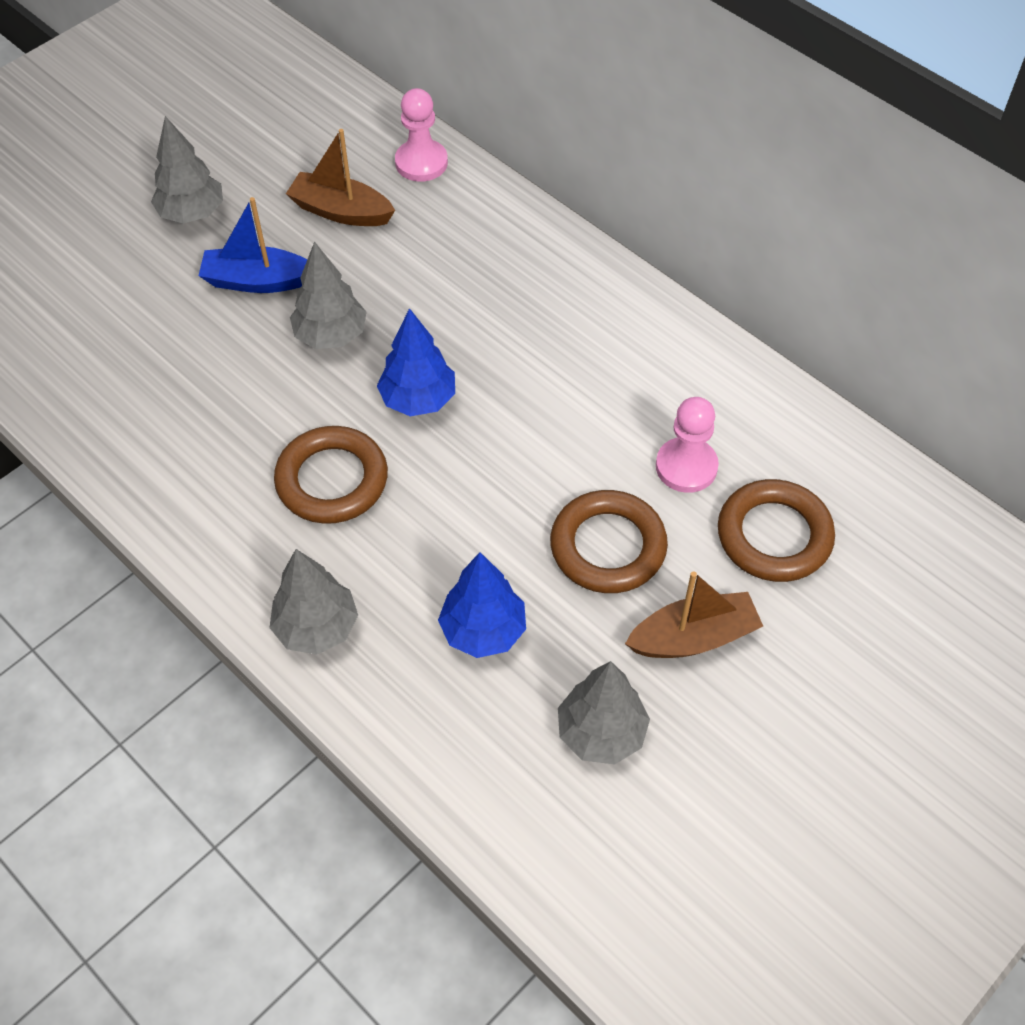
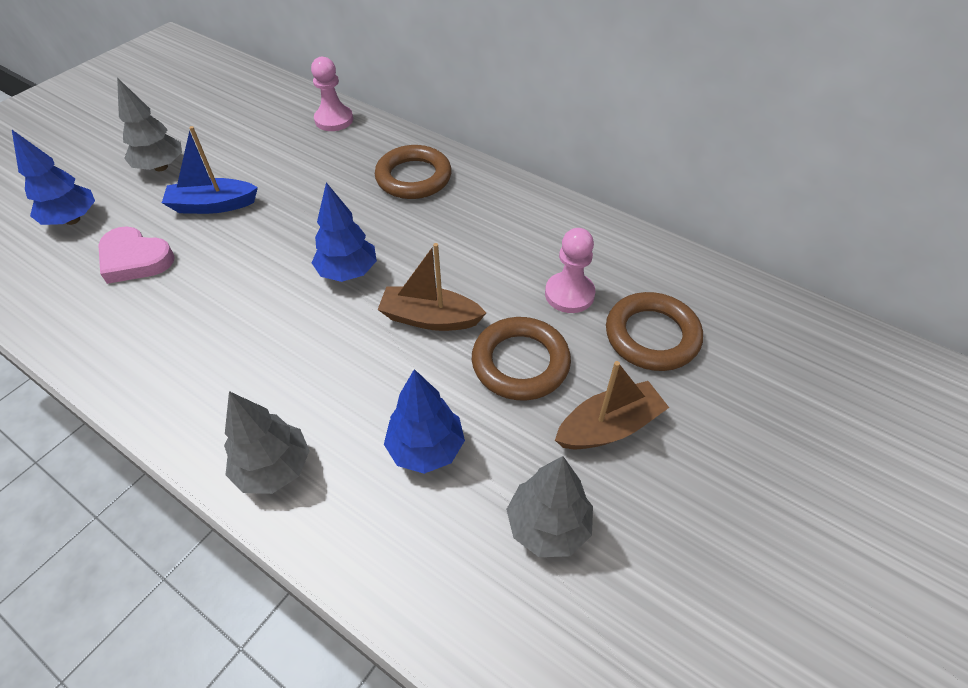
camera: 10 degrees left, 5 degrees down
(86, 280) = (72, 220): none -> blue tree
(163, 347) = (135, 259): none -> pink heart
(331, 335) = (273, 235): grey tree -> none
(332, 480) = (281, 341): brown ring -> brown ring (413, 177)
(341, 211) = (276, 154): brown boat -> brown boat (430, 318)

